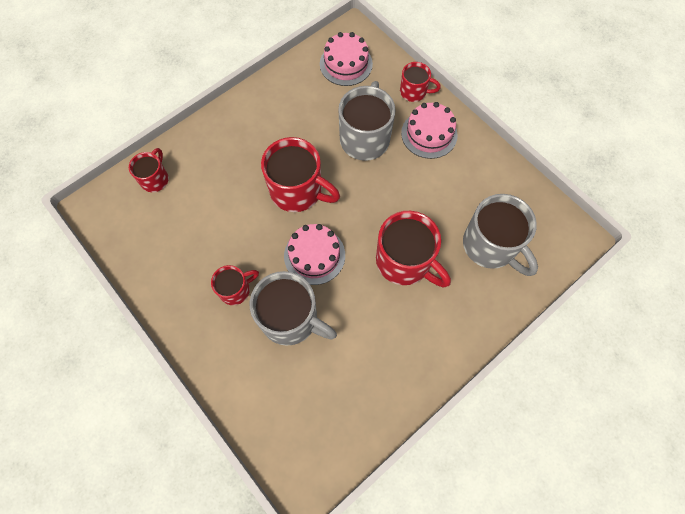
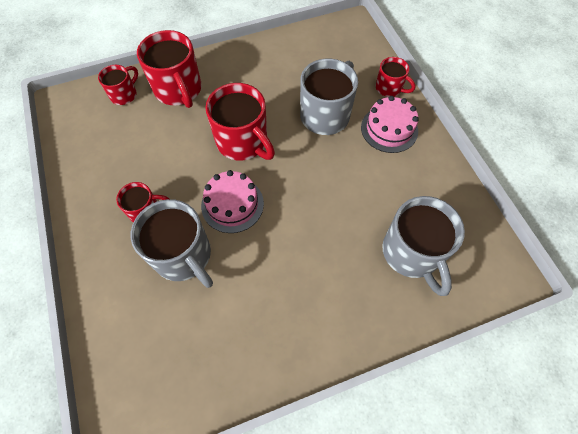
camera: 20 degrees right, 5 degrees down
(346, 64) = (335, 48): pink cake -> none
(405, 262) = (317, 239): red mug -> red mug (178, 90)

